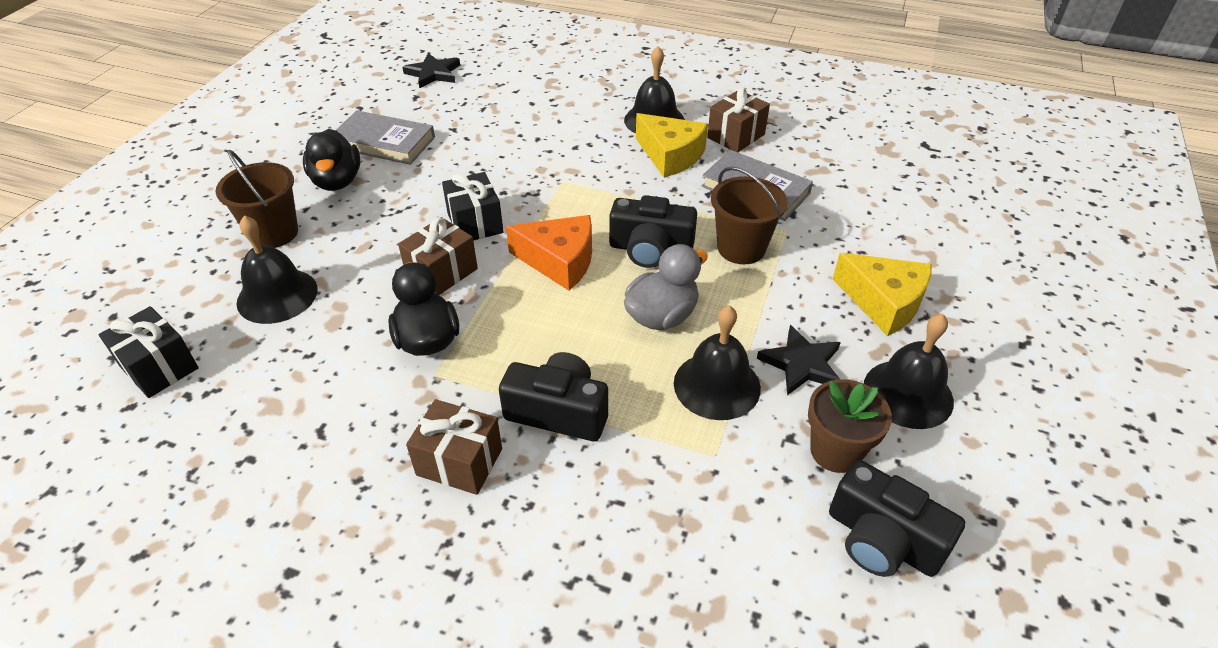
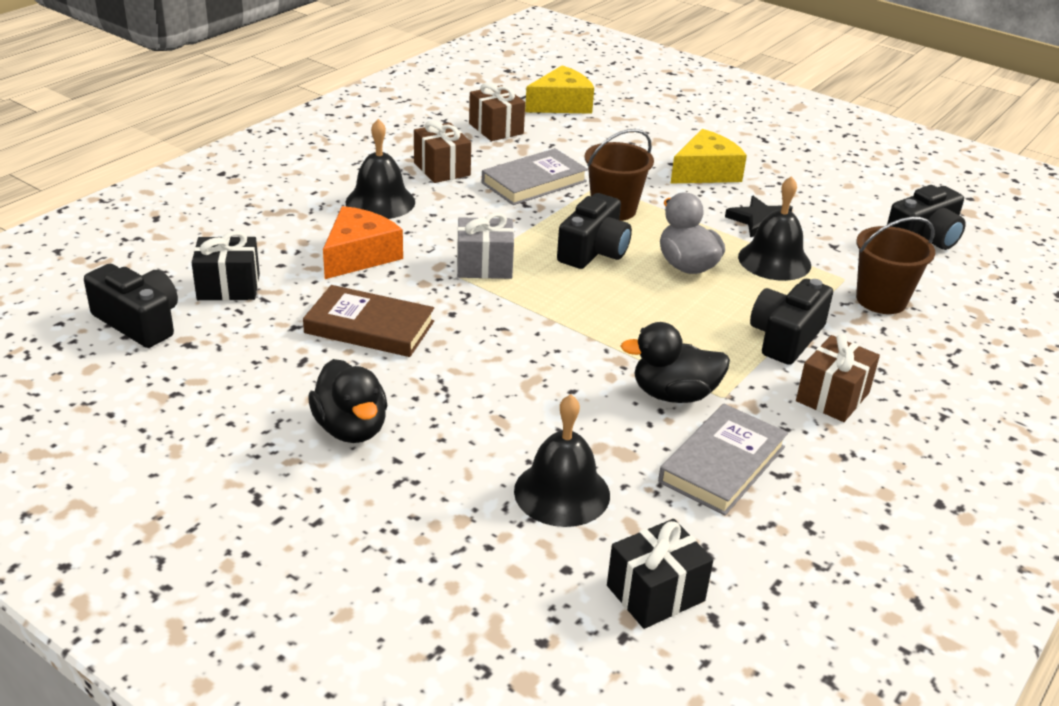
camera: 75 degrees left, 10 degrees down
(274, 233) = (435, 489): brown bucket -> brown bucket (881, 300)
(337, 181) = (351, 428): black duck -> black duck turned 60 degrees clockwise
(384, 142) = (285, 382): grey book -> grey book (722, 464)
(433, 73) = (139, 322): black star -> black camera
(442, 272) = (573, 372): brown gift -> brown gift (496, 129)
(466, 159) = (369, 327): none -> brown book
(475, 223) = (499, 339): black gift -> black gift (228, 287)
(559, 261) = (588, 301): orange cheese -> orange cheese (359, 255)
(585, 192) = (484, 266): none -> grey gift
(670, 156) = (451, 208): yellow cheese -> yellow cheese (561, 104)
(835, 451) = (849, 232): brown flower pot -> none
(908, 393) = (801, 192): black bell -> none

